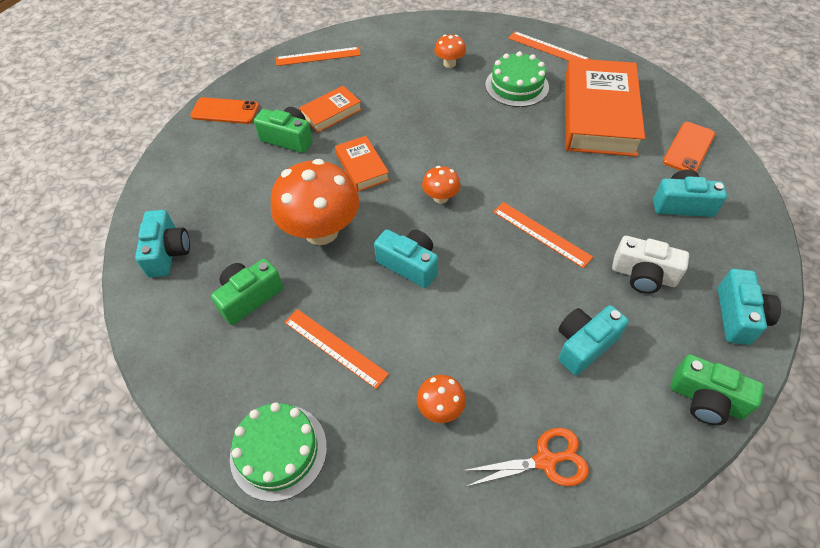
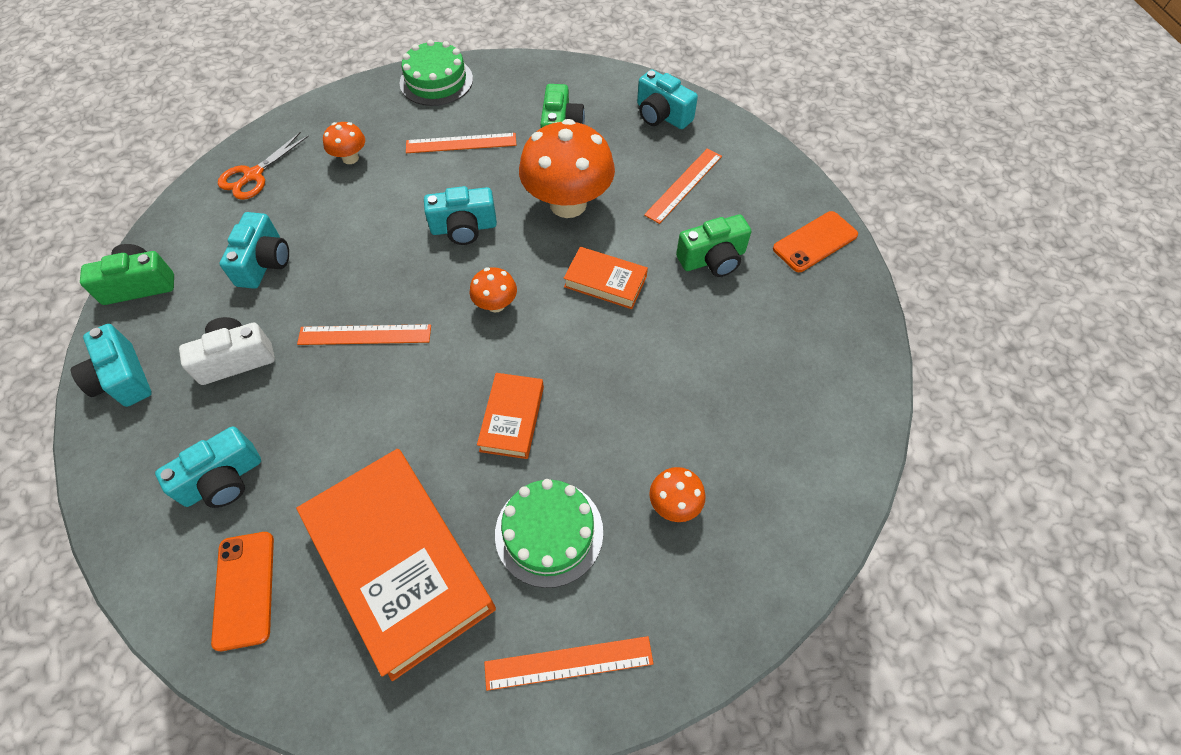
camera: 135 degrees right, 5 degrees up
(318, 56) = (838, 383): orange ruler -> orange ruler (683, 185)
(331, 113) = (714, 318): orange book -> orange book (512, 418)

